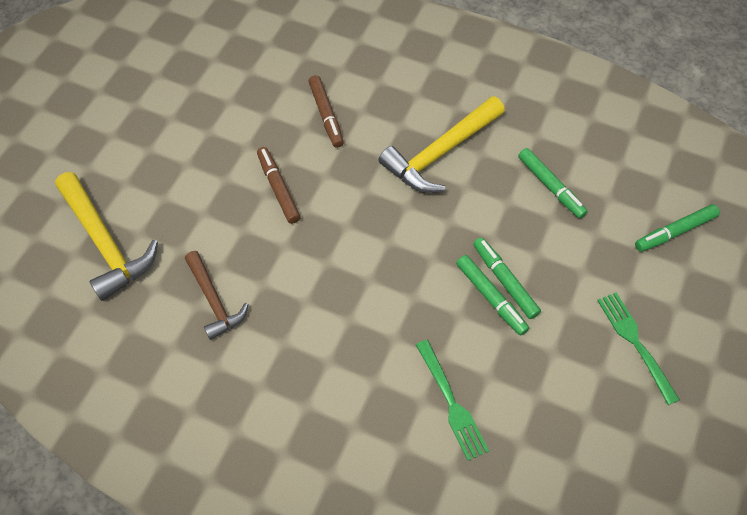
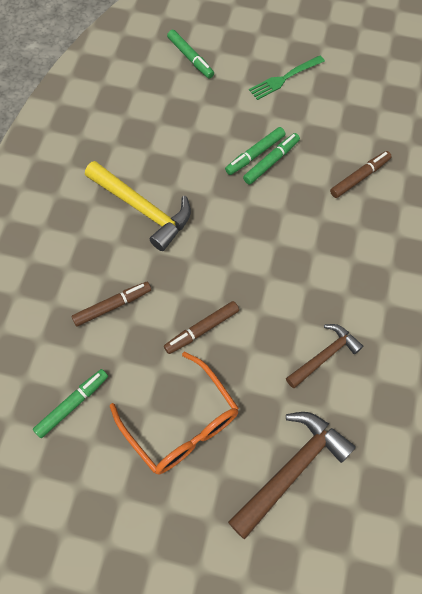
camera: 100 degrees left, 5 degrees up
(105, 243) = (291, 470): yellow hammer -> brown hammer
(185, 157) = (181, 423): none -> orange glasses
(451, 403) = (359, 177): green fork -> brown marker
(550, 187) = (164, 131): green marker -> green marker (72, 404)

